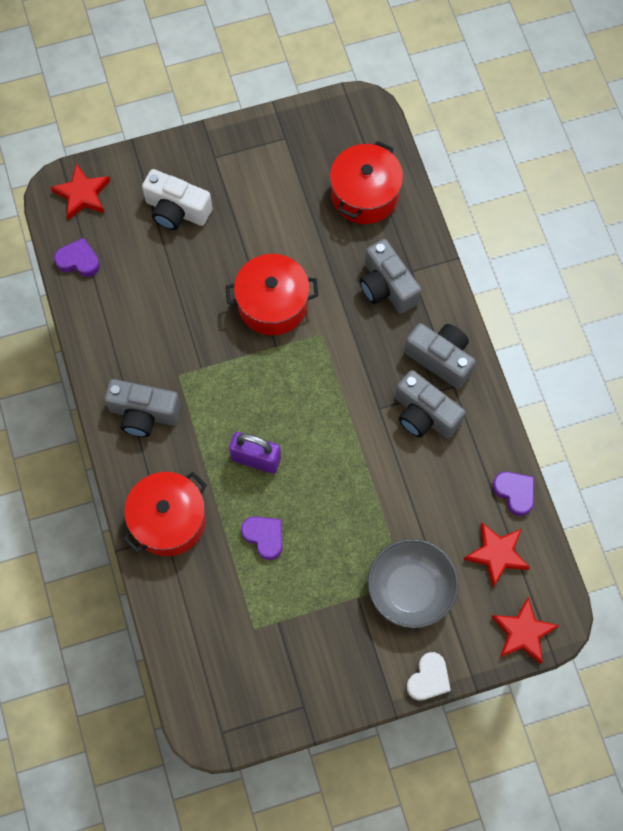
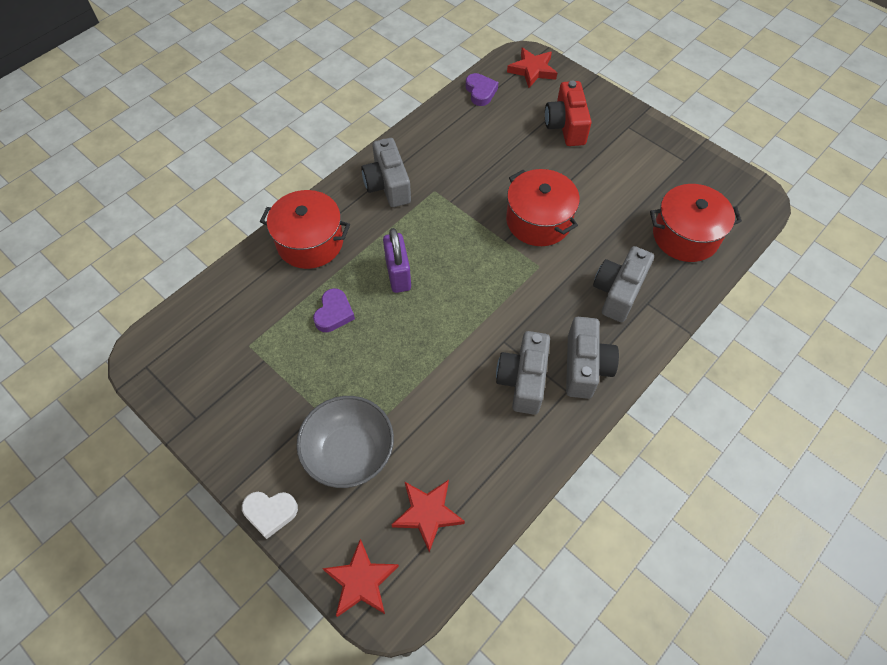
camera: 60 degrees right, 10 degrees down
(176, 210) = (566, 126): white camera -> red camera
(515, 493) = (500, 499): purple heart -> none

